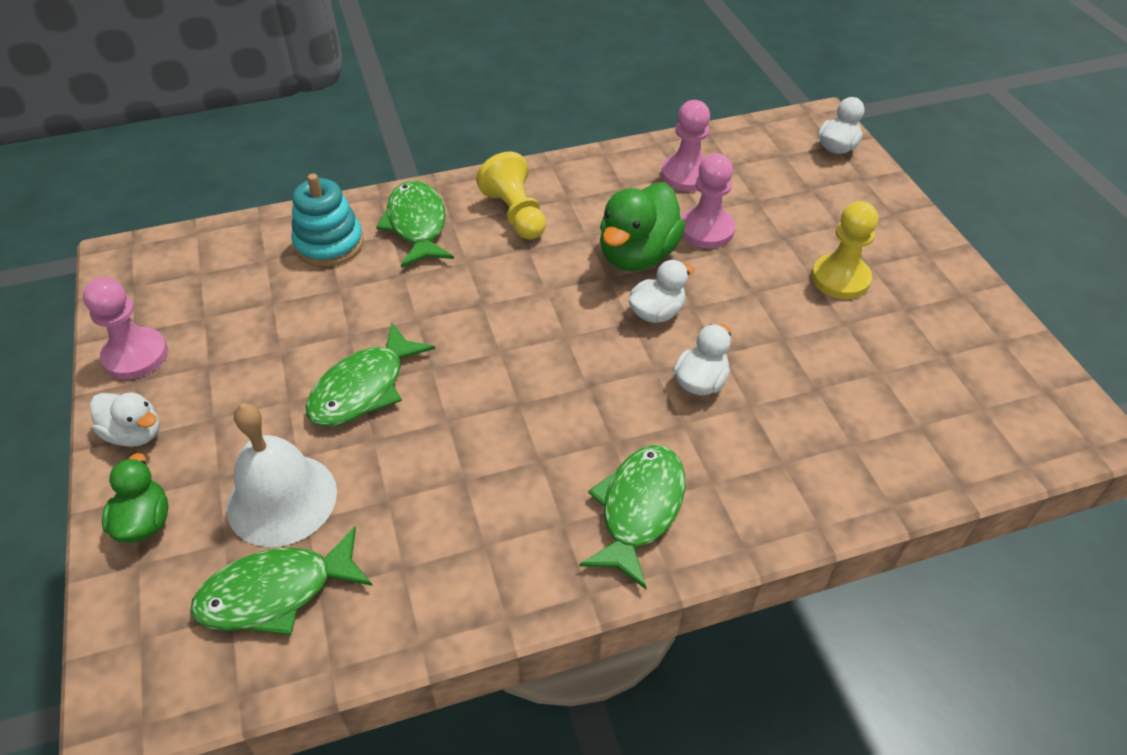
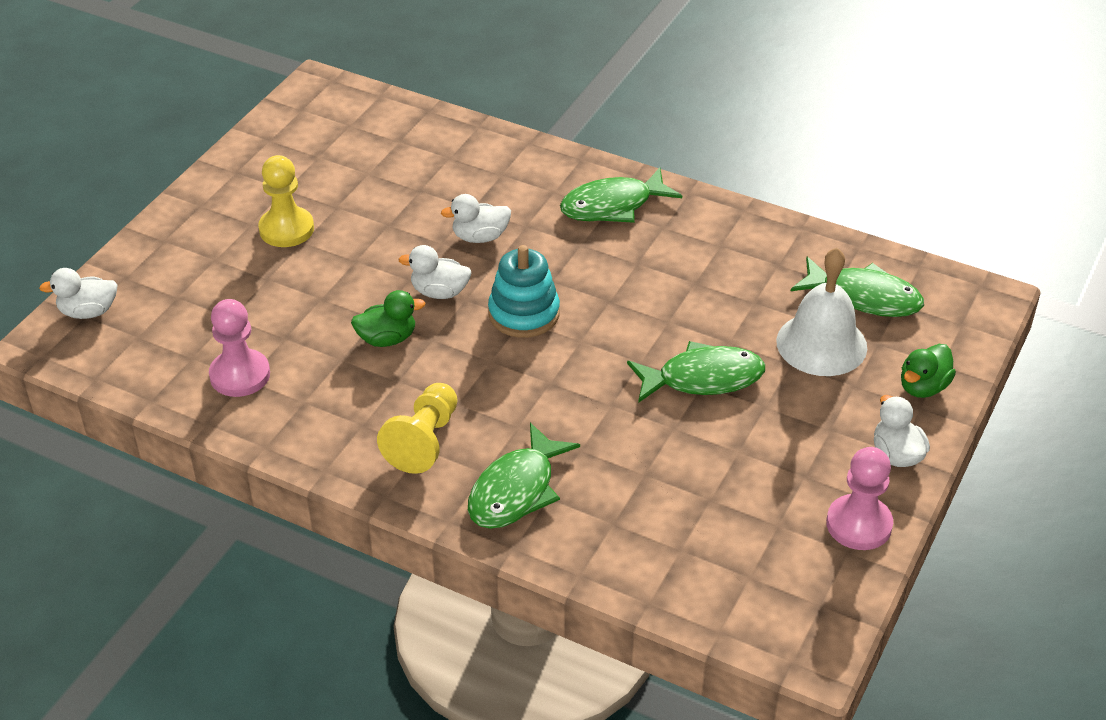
camera: 135 degrees left, 5 degrees down
(329, 244) = (610, 525): turquoise stacking toy -> turquoise stacking toy (524, 314)
(637, 255) = (387, 339): green duck -> green duck, size x0.59
(706, 230) = (307, 321): pink pawn -> none

